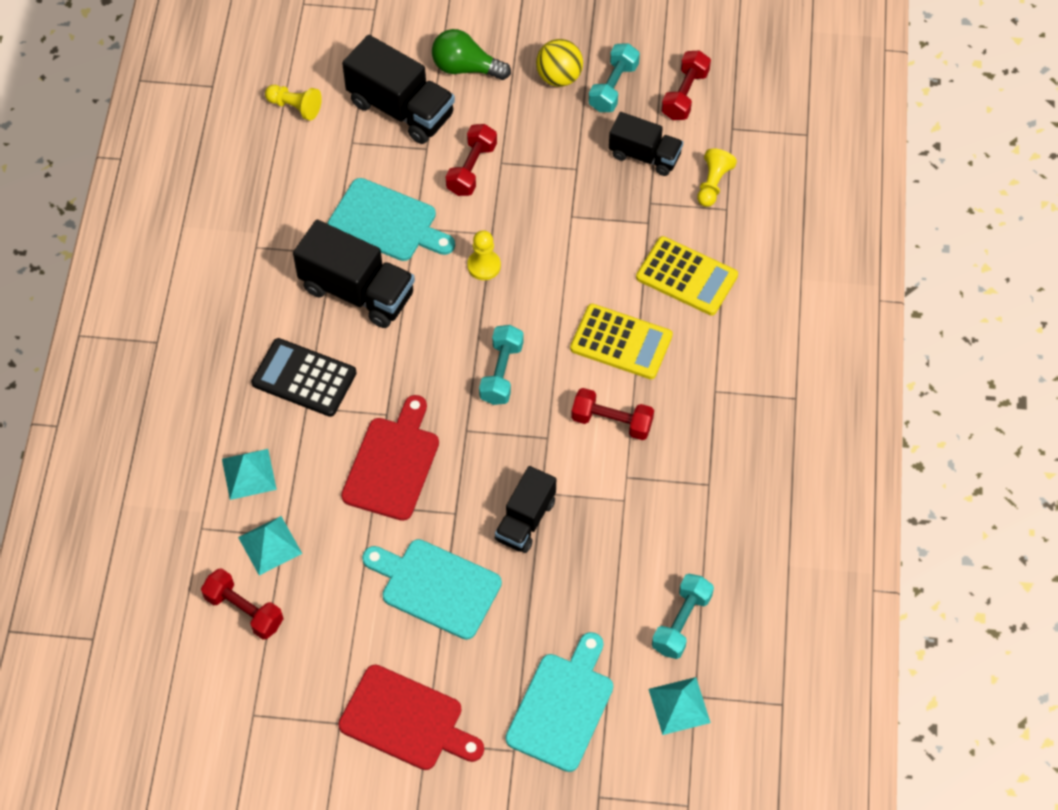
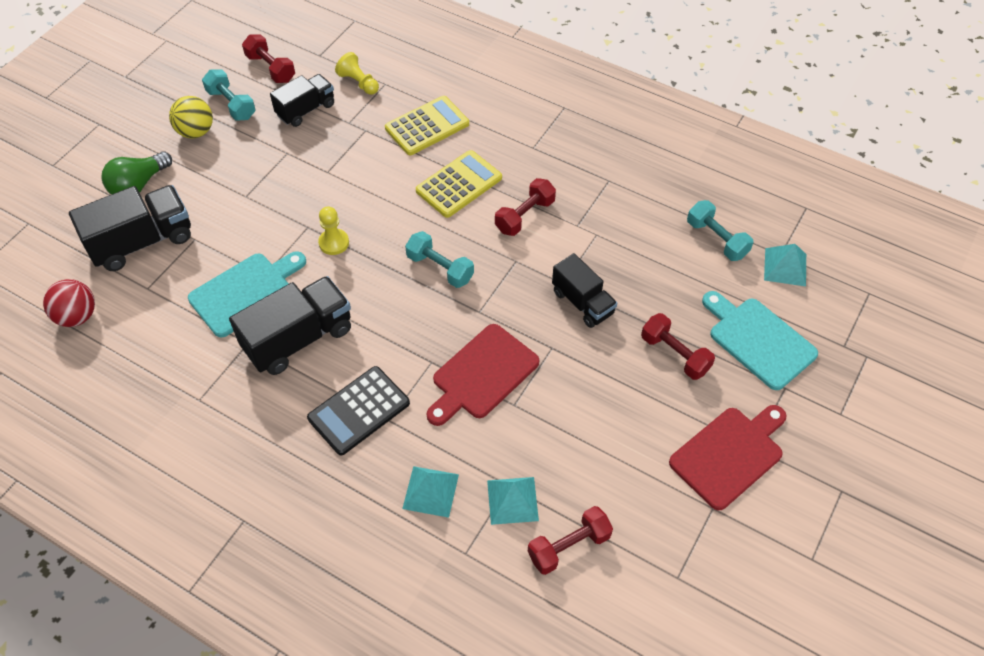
camera: 65 degrees left, 5 degrees down
(295, 107) = (77, 316): yellow pawn -> red ball
(393, 464) = (482, 374): red cutting board -> red cutting board turned 90 degrees counterclockwise
(436, 586) = (613, 386): turquoise cutting board -> none
(472, 169) = (237, 217): red dumbbell -> red dumbbell (675, 354)

